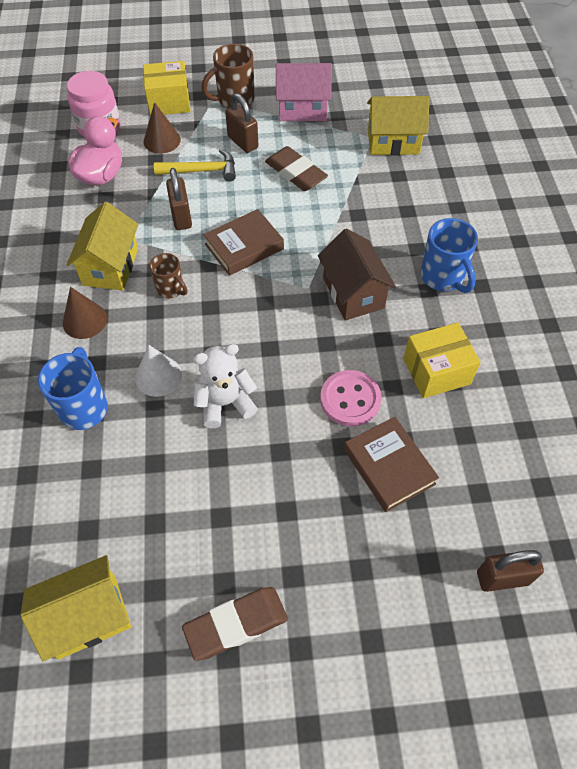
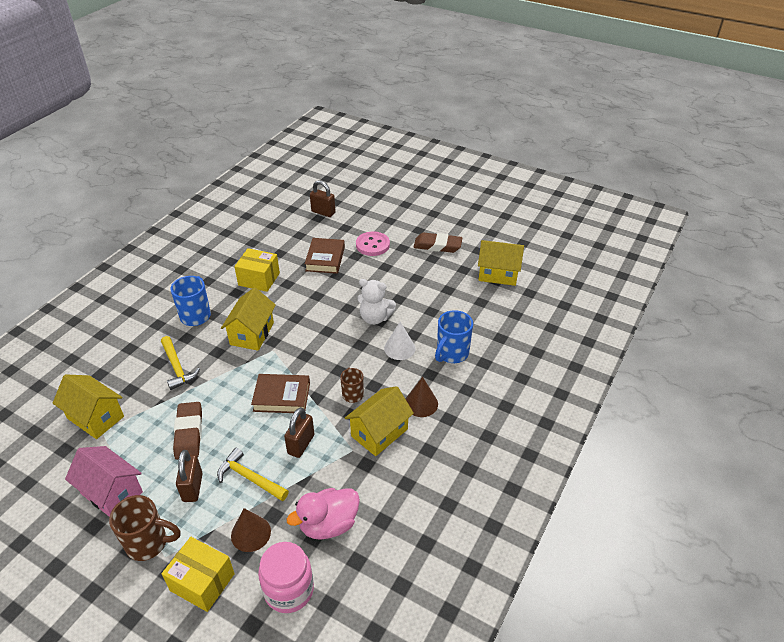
camera: 145 degrees left, 15 degrees down
(350, 399) = (313, 289): pink button -> pink button (372, 245)
(353, 293) = (252, 333): brown house -> yellow house
(383, 216) = (177, 368): none -> yellow hammer

